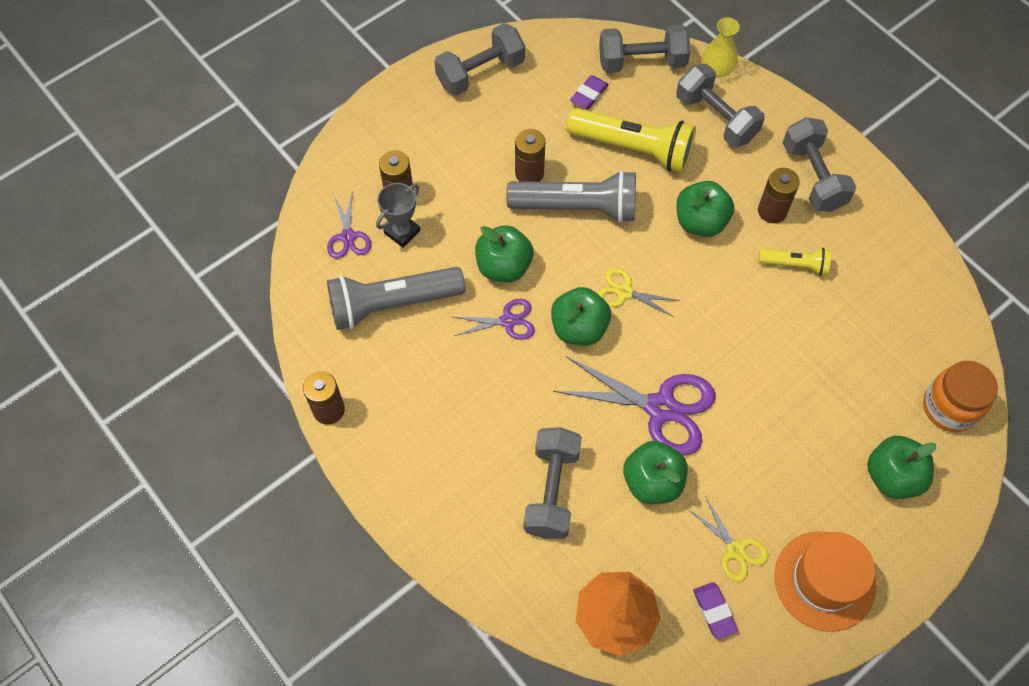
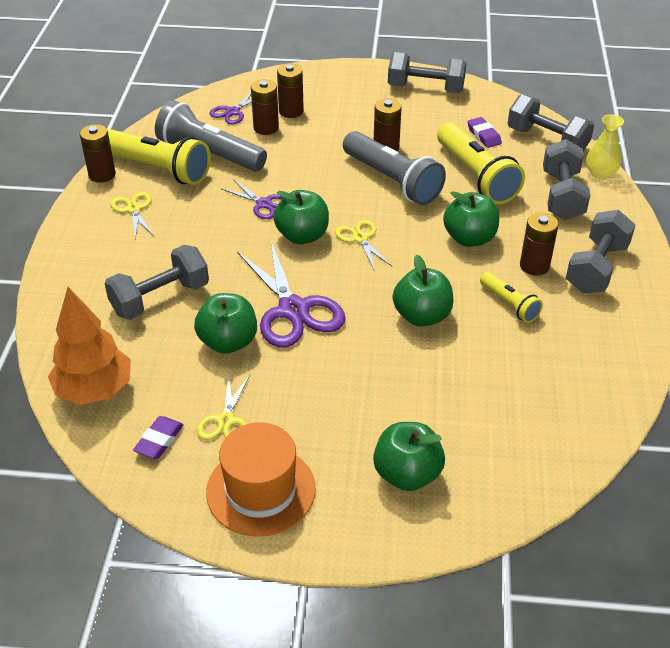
camera: 45 degrees right, 20 degrees down
(370, 360) = (158, 169): none -> yellow flashlight
(402, 232) = (266, 128): grey trophy -> brown battery
(409, 422) = (133, 209): none -> yellow scissors
(504, 266) = (301, 178): green apple -> green apple (422, 316)
(589, 95) = (484, 135): purple eraser -> purple eraser turned 75 degrees clockwise
(949, 407) = (519, 471): orange jar -> none

